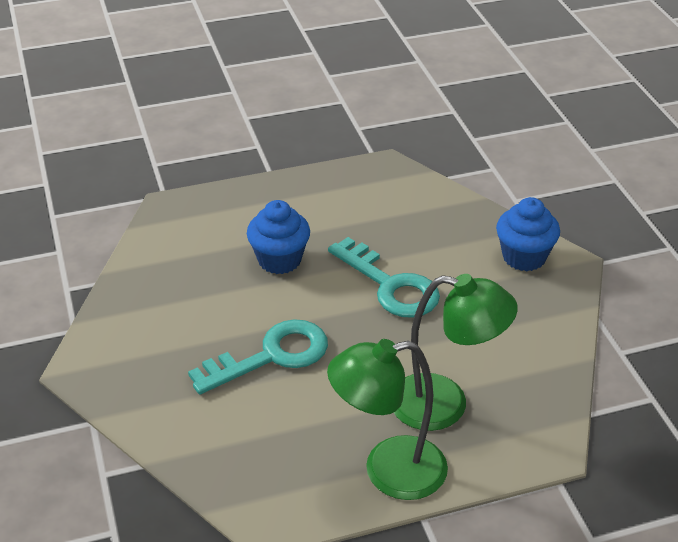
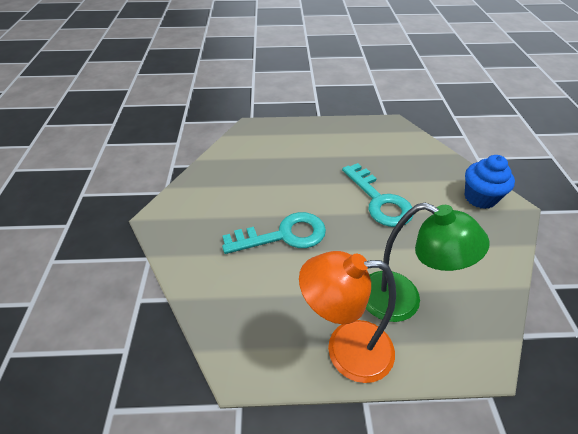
camera: 15 degrees right, 5 degrees up
(279, 260) = (309, 170): blue cupcake -> none
(388, 471) = (345, 350): green lamp -> orange lamp

